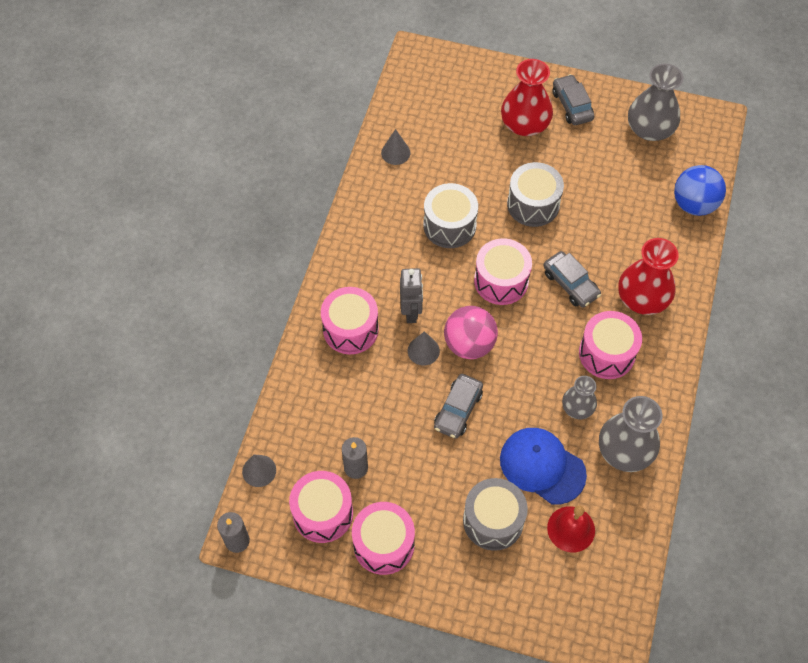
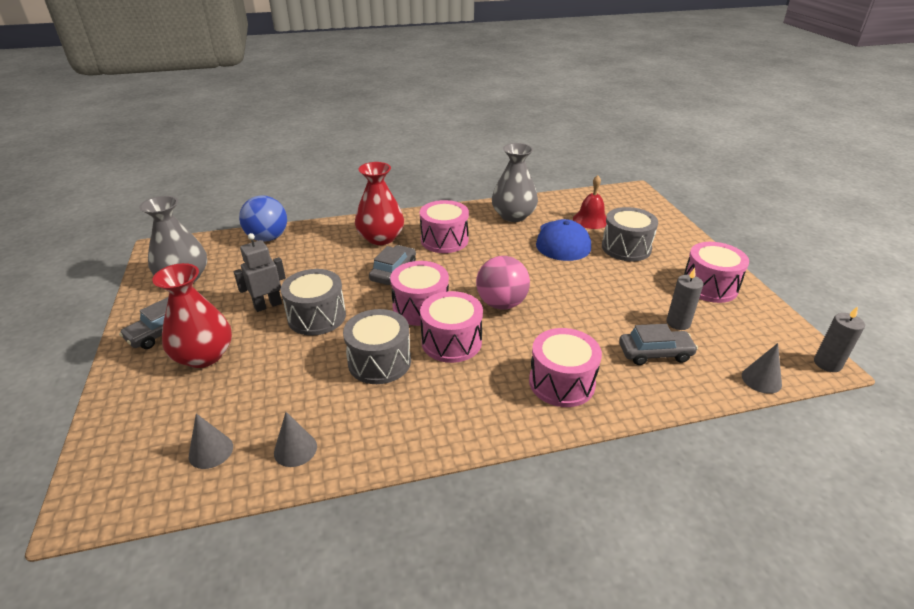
camera: 120 degrees left, 25 degrees down
(323, 513) = (735, 325): pink drum -> pink drum (451, 342)
(411, 312) = (502, 349): grey robot -> grey robot (268, 305)
(423, 351) = (534, 326): grey cone -> grey cone (211, 451)
(458, 410) = (565, 289): grey car -> grey car (655, 353)
(577, 408) = (502, 240): grey vase -> none

